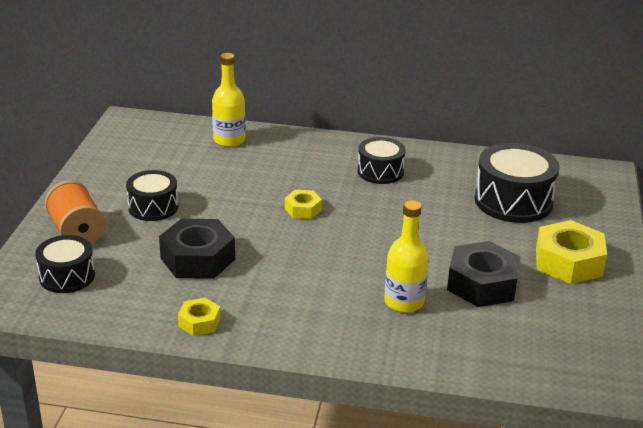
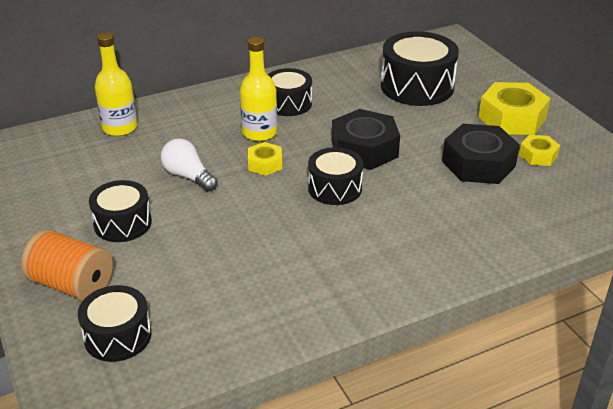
camera: 35 degrees left, 5 degrees up
(197, 259) = (227, 253): black nut -> black nut (364, 149)
(199, 322) = (303, 313): yellow nut -> yellow nut (538, 155)
(235, 194) = (188, 176): none -> white light bulb
(334, 250) = (335, 188): none -> black drum
(404, 302) = (443, 206): yellow bottle -> yellow bottle (259, 133)

